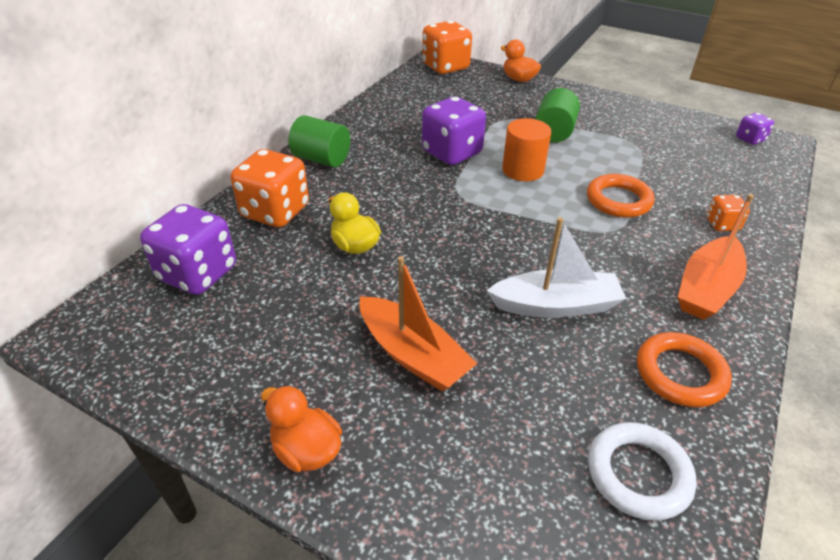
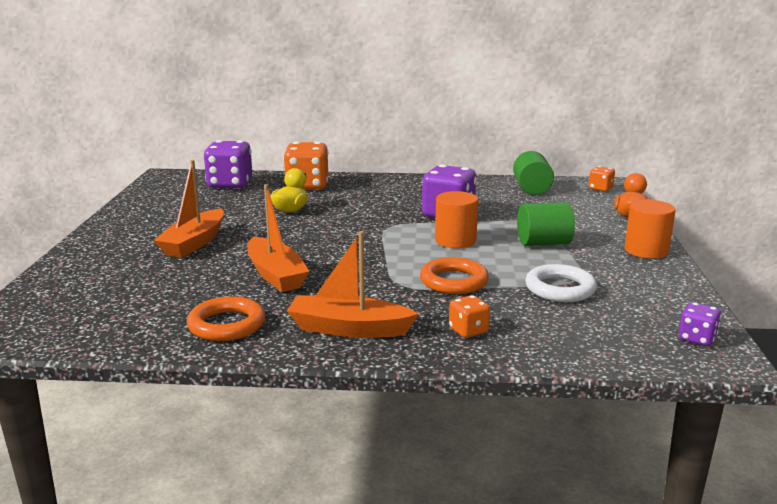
camera: 65 degrees right, 20 degrees down
(306, 450) = (107, 234): orange duck -> none
(321, 159) = (384, 183): green cylinder -> green cylinder (531, 188)
(445, 67) = (600, 189): orange dice -> orange dice, size x0.50
(555, 305) = (275, 275): white boat -> orange boat
(593, 99) = (646, 250): none -> orange cylinder
(638, 474) = (119, 318): white ring -> white ring (560, 289)

